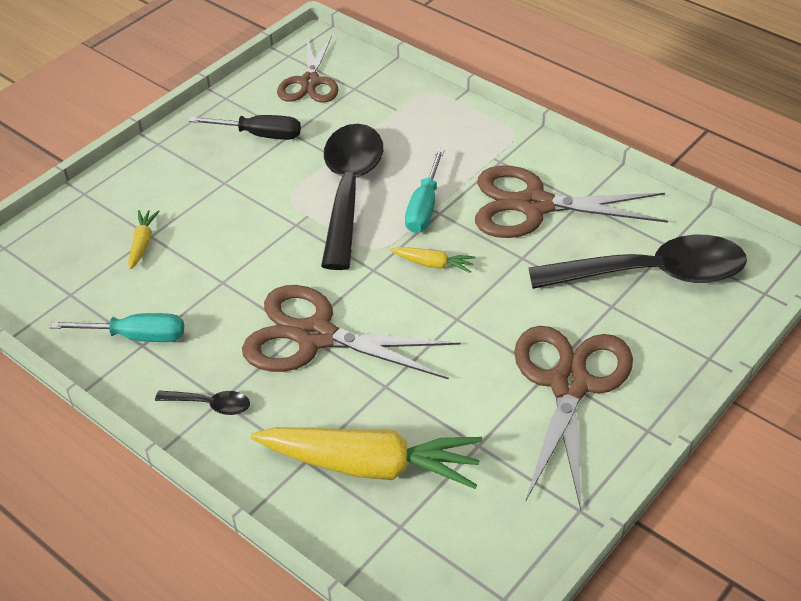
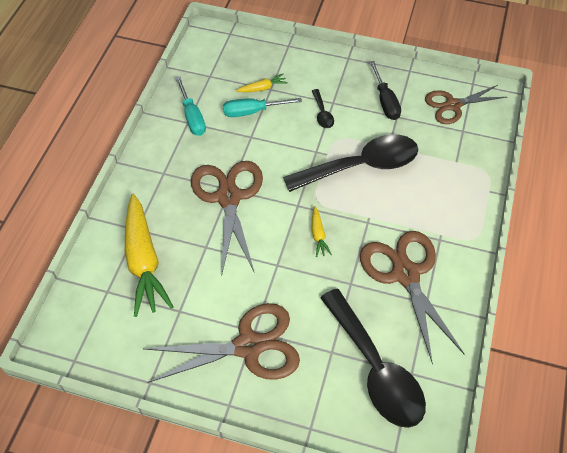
camera: 65 degrees right, 10 degrees up
(210, 405) = (158, 170): black spoon -> black spoon (322, 113)
(424, 208) = (367, 212): turquoise screwdriver -> turquoise screwdriver (252, 112)

